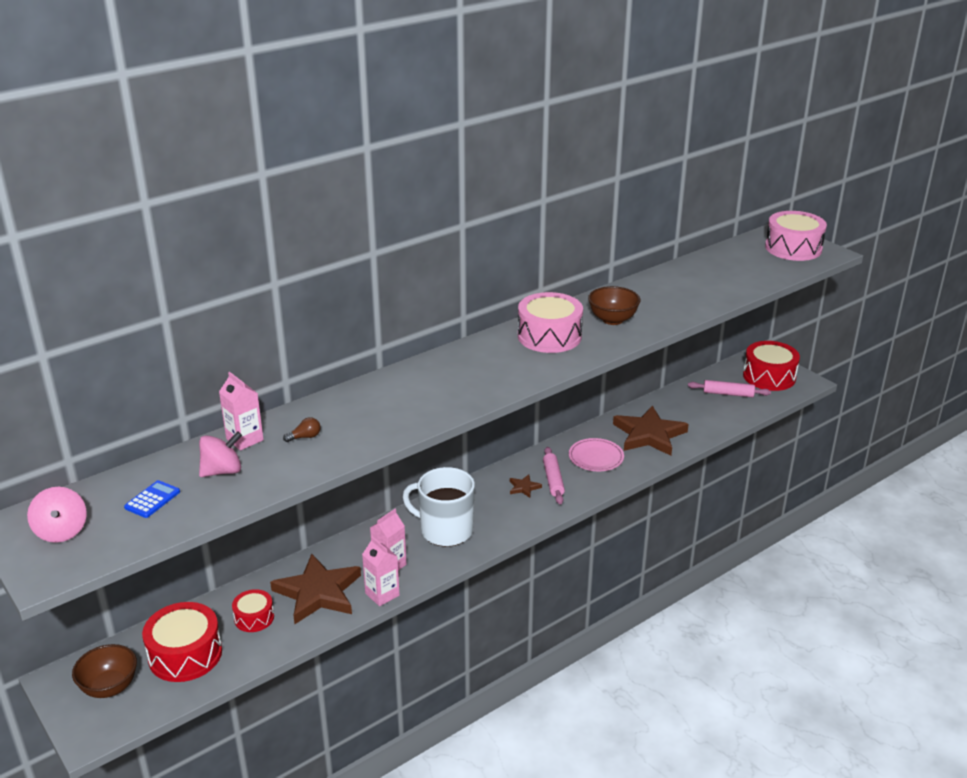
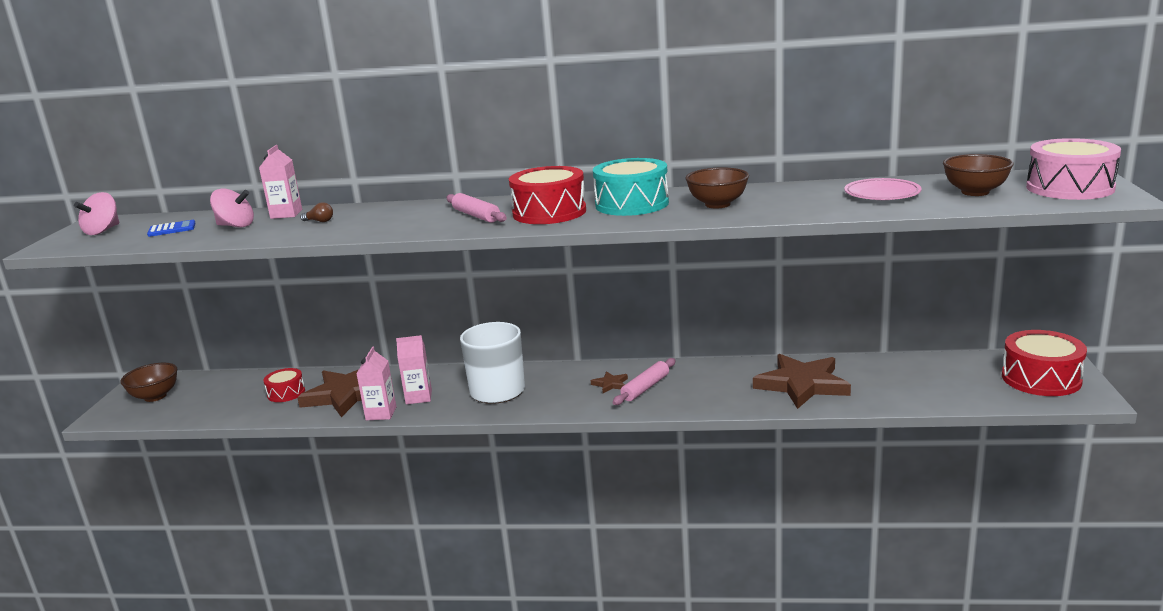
camera: 45 degrees right, 10 degrees down
(185, 654) = (217, 397): red drum -> red drum (549, 212)
(549, 336) = (632, 204): pink drum -> turquoise drum
(596, 458) = (715, 385): pink plate -> pink plate (882, 194)
(728, 394) = (957, 378): pink rolling pin -> pink rolling pin (476, 215)
(750, 265) = (975, 192): none -> brown bowl

